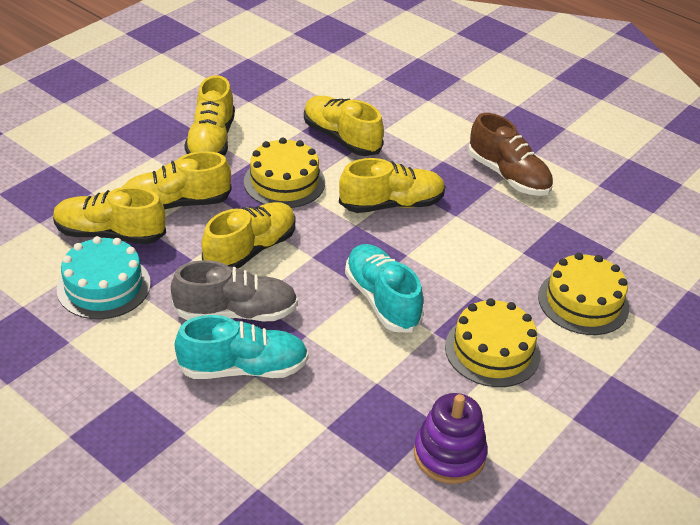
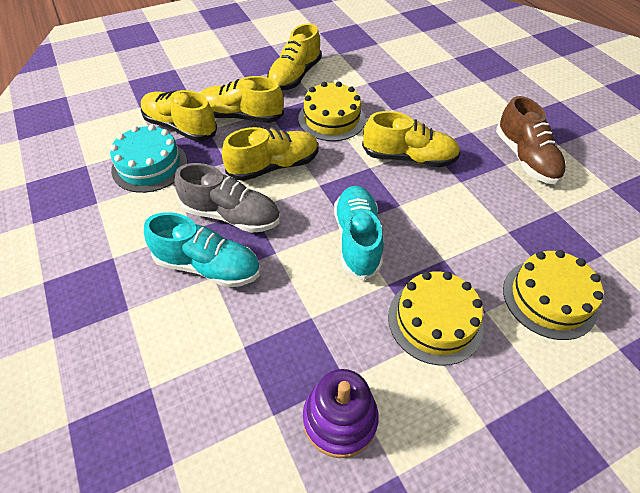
camera: 25 degrees right, 10 degrees up
(341, 138) = (395, 95): yellow shoe -> none

